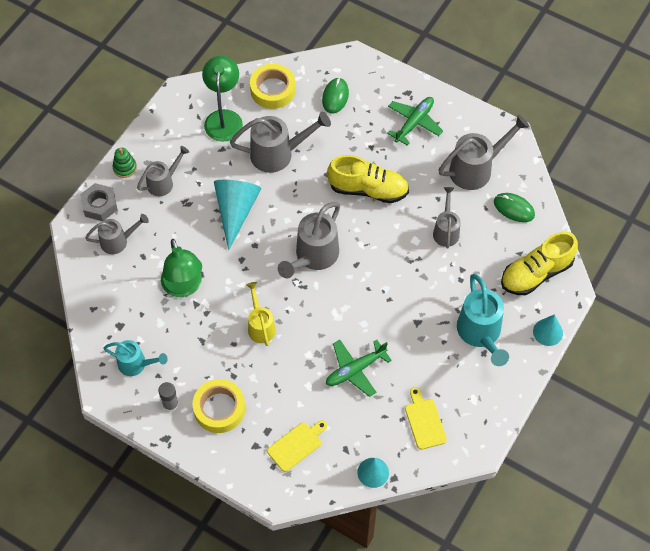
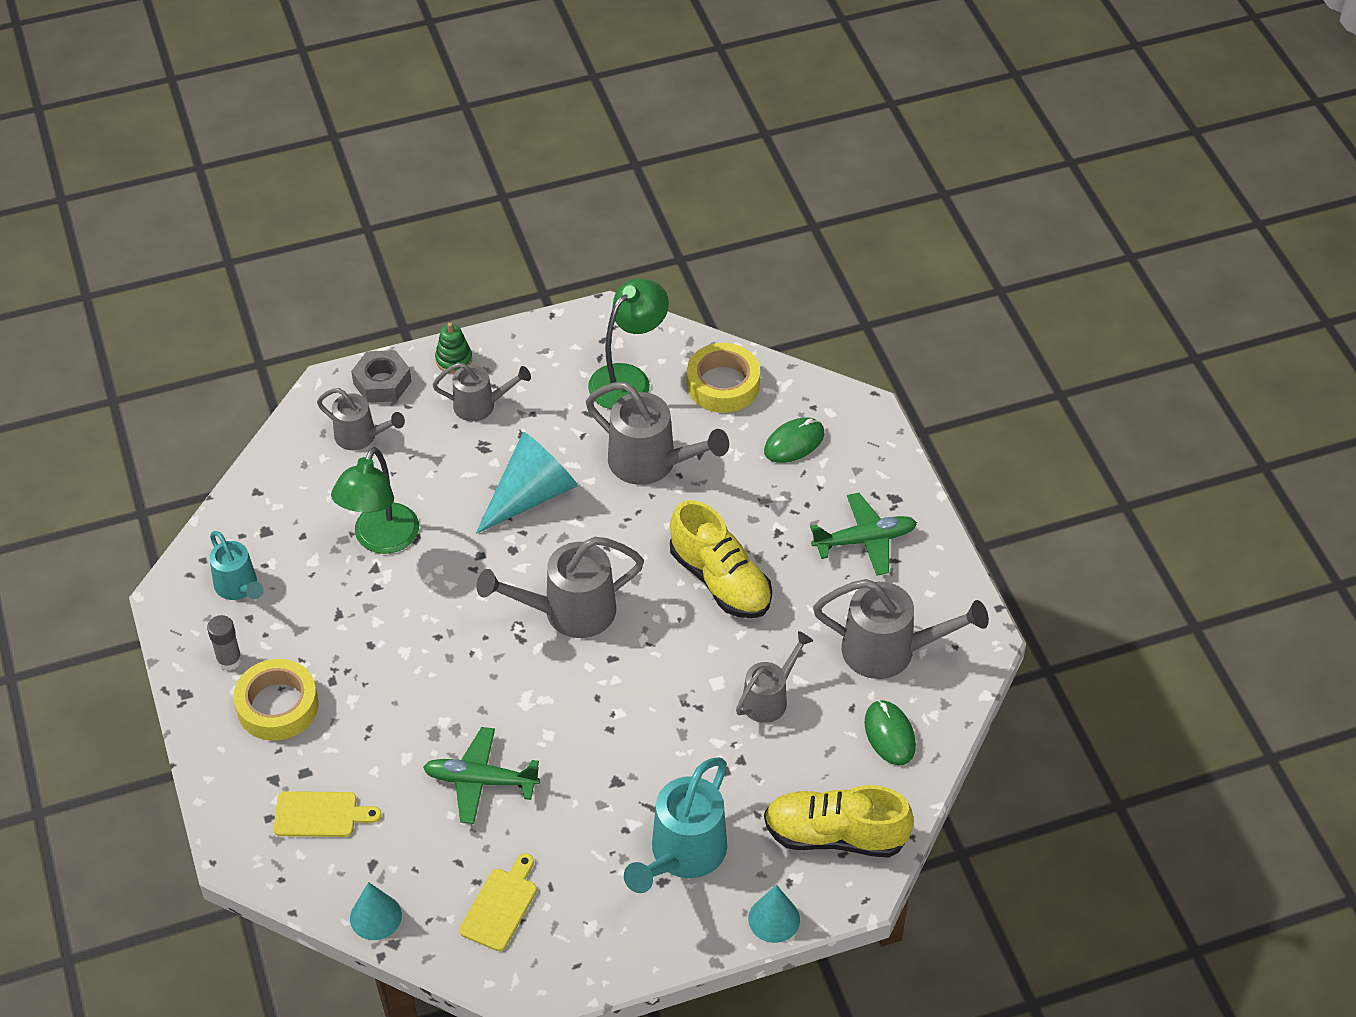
camera: 40 degrees right, 10 degrees down
(260, 326) = (422, 647): yellow watering can -> none

